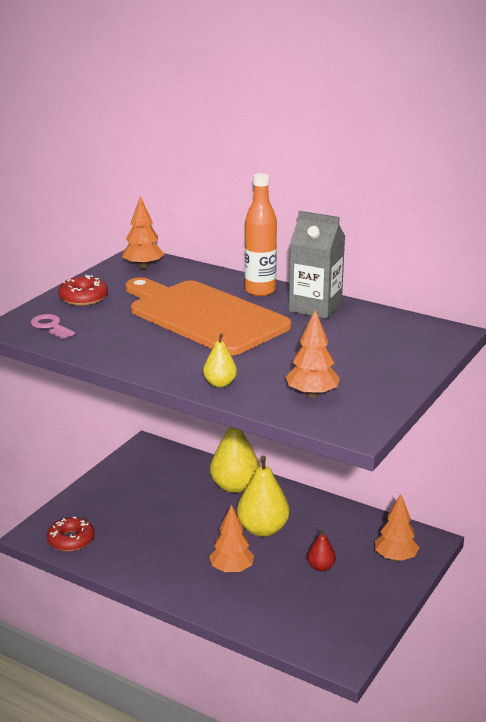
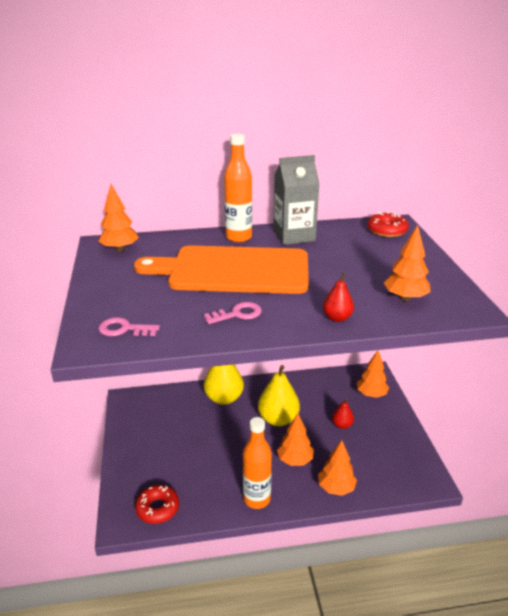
camera: 40 degrees left, 5 degrees up
(83, 298) = (112, 292): red donut -> red donut (387, 230)
(147, 349) = (237, 314): none -> pink key
(157, 579) = (257, 499): none -> orange bottle
(220, 383) = (337, 318): yellow pear -> red pear
(239, 611) = (336, 488): none -> orange tree

